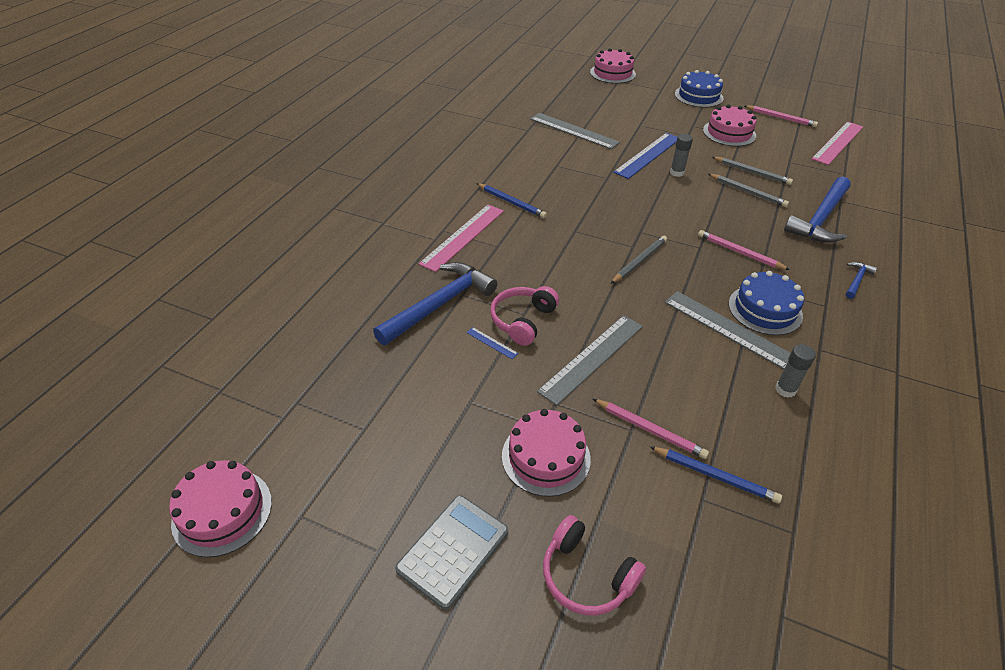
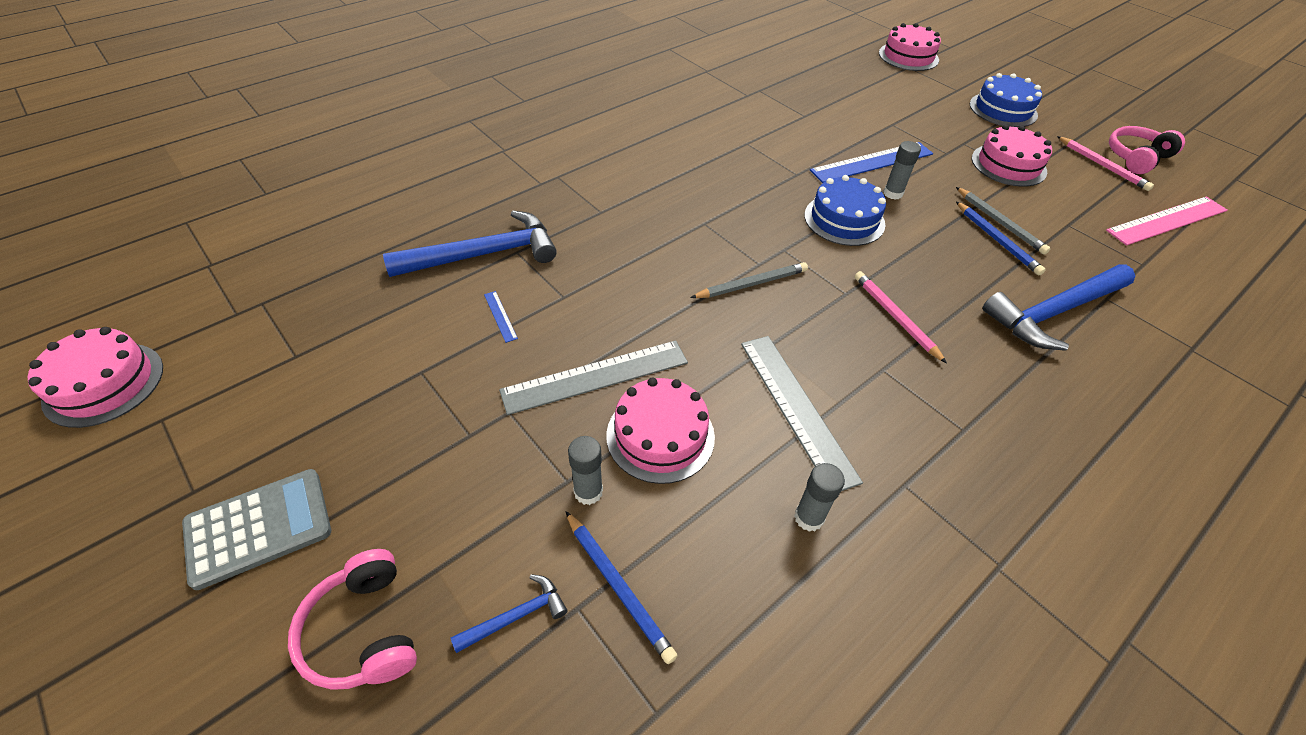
camera: 25 degrees right, 5 degrees up
(463, 237) = (572, 190): pink ruler -> none
(511, 202) = (658, 169): blue pencil -> blue pencil (997, 240)
(523, 320) = (555, 304): pink headphones -> pink headphones (1136, 157)
(546, 457) = (443, 469): pink cake -> pink cake (660, 435)
(574, 130) = (802, 109): grey ruler -> none
(650, 430) = (588, 492): pink pencil -> grey glue stick
(747, 192) = (972, 245): grey pencil -> none
(765, 309) = (869, 402): blue cake -> blue cake (844, 219)
(857, 280) = (1042, 413): blue hammer -> blue hammer (516, 616)

